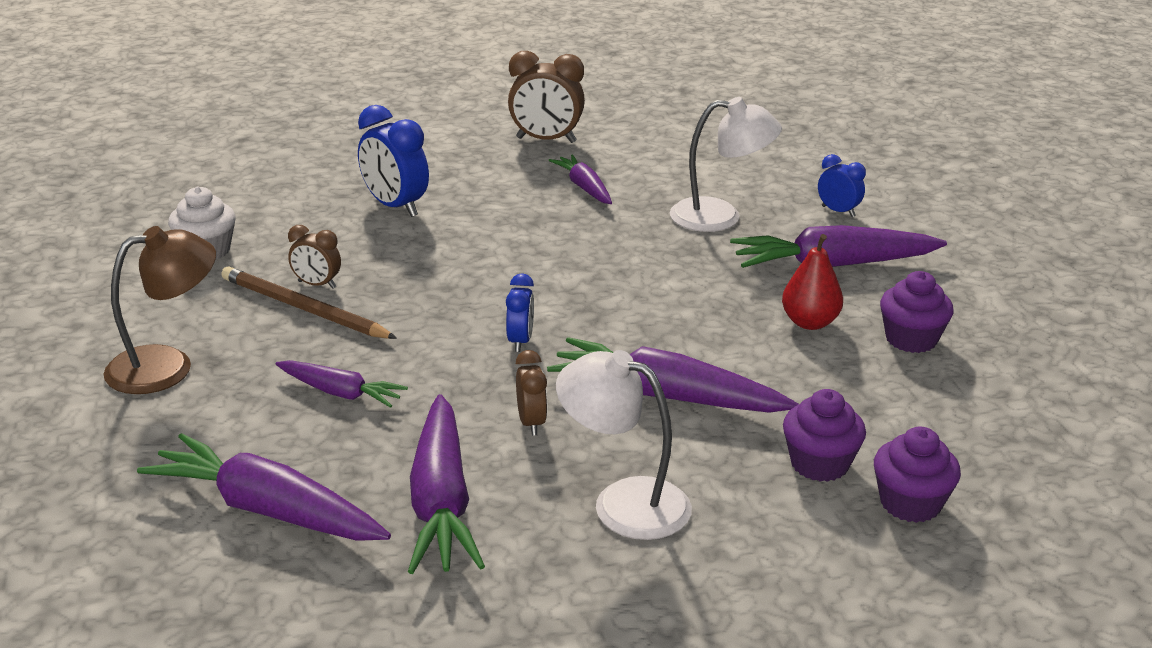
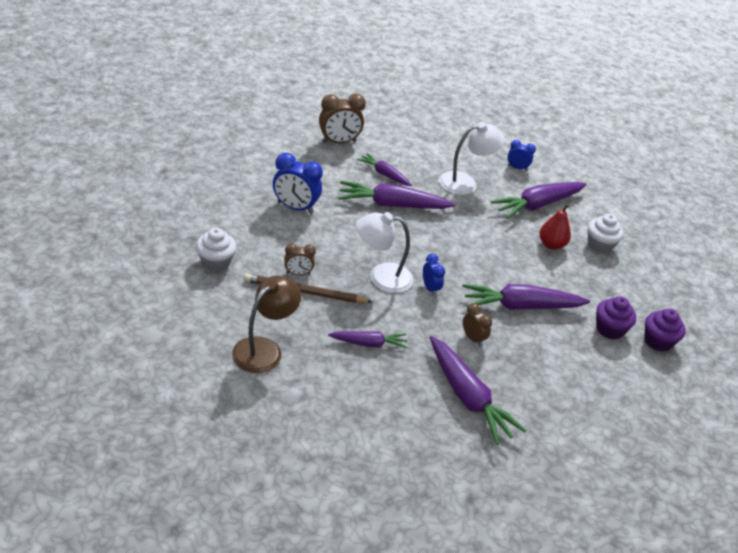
camera: 30 degrees left, 10 degrees up
(268, 510) = (392, 425): purple carrot -> purple carrot (392, 205)
(623, 502) = (545, 374): white lamp -> white lamp (381, 277)
(911, 339) = (600, 245): purple cupcake -> white cupcake

